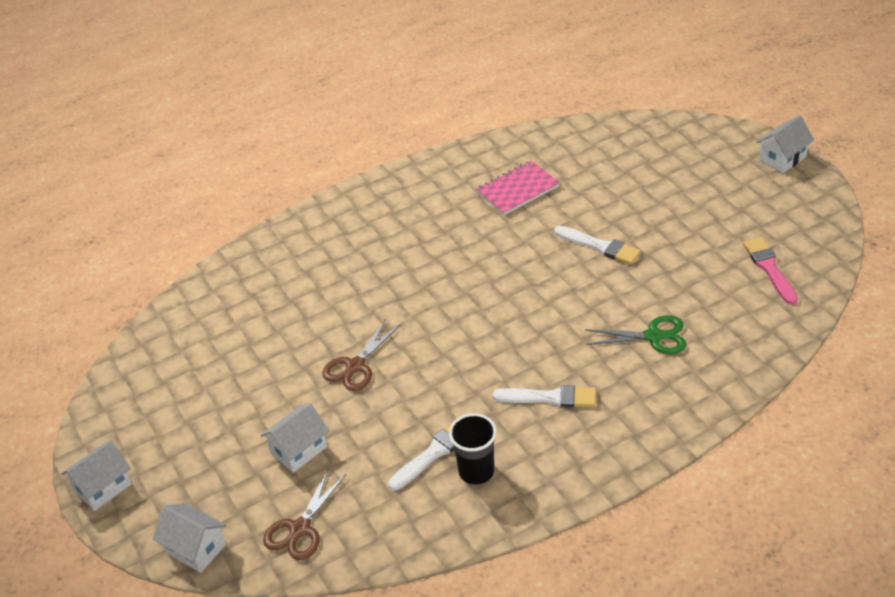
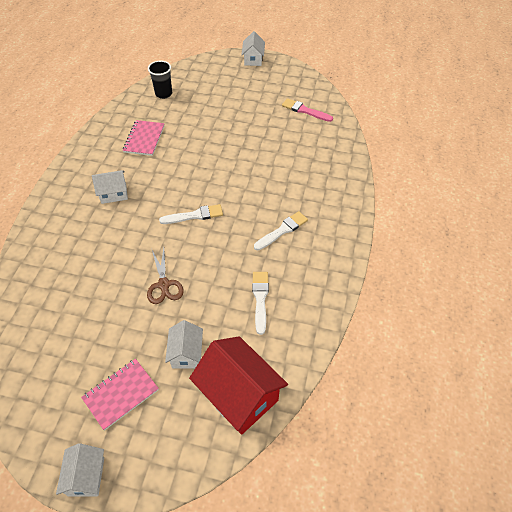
camera: 50 degrees left, 10 degrees up
(195, 548) = (193, 459): white house -> white house (114, 194)
(203, 441) = (121, 394): none -> pink notebook
(300, 529) = (239, 395): brown scissors -> red house
(476, 472) = (292, 292): black cup -> black cup (163, 94)
(600, 246) = (219, 143): white brush -> white brush (194, 215)
(654, 336) = (293, 170): green scissors -> none

